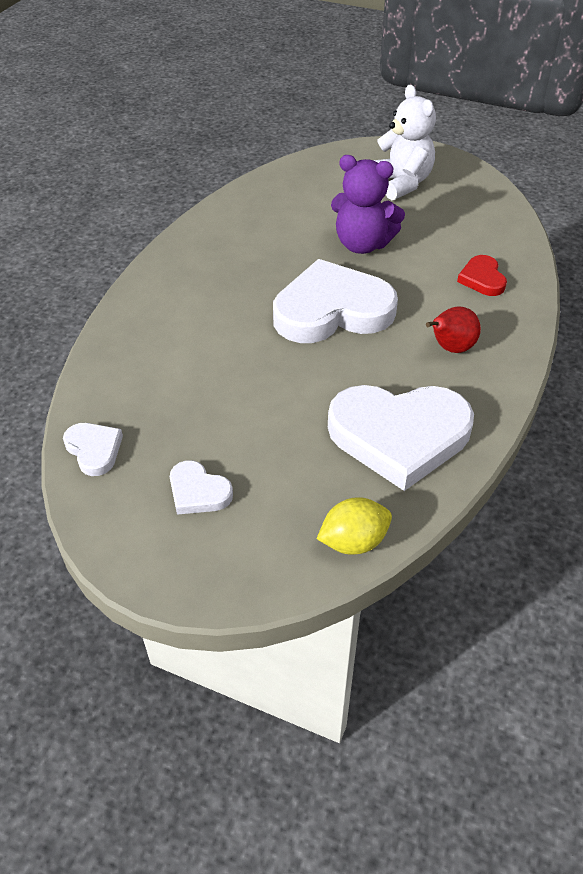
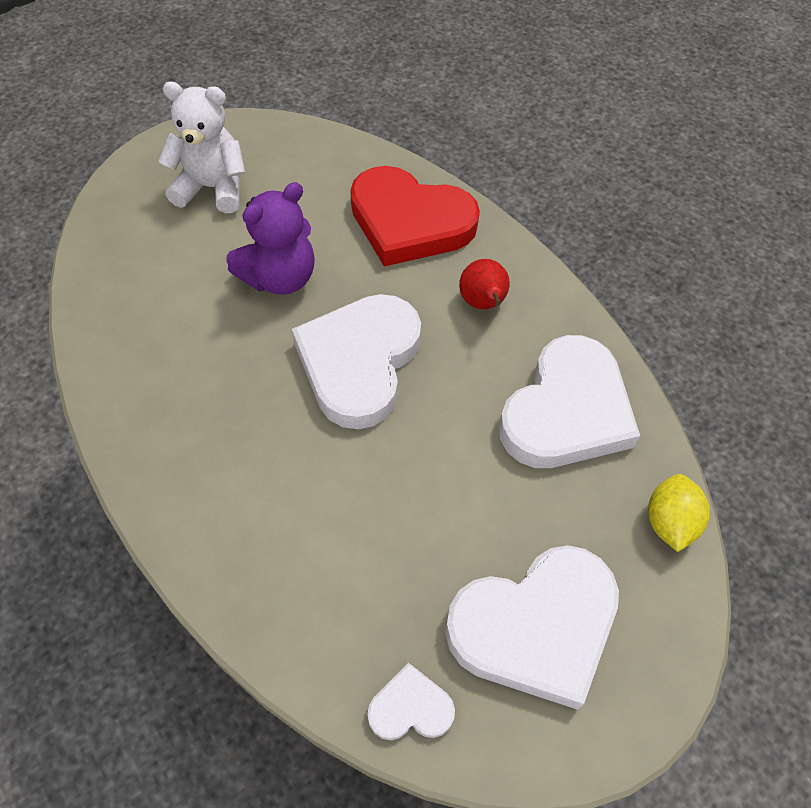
camera: 60 degrees left, 10 degrees up
(198, 492) = (535, 627): white heart -> white heart, size x2.18
(482, 279) = (410, 222): red heart -> red heart, size x2.18

